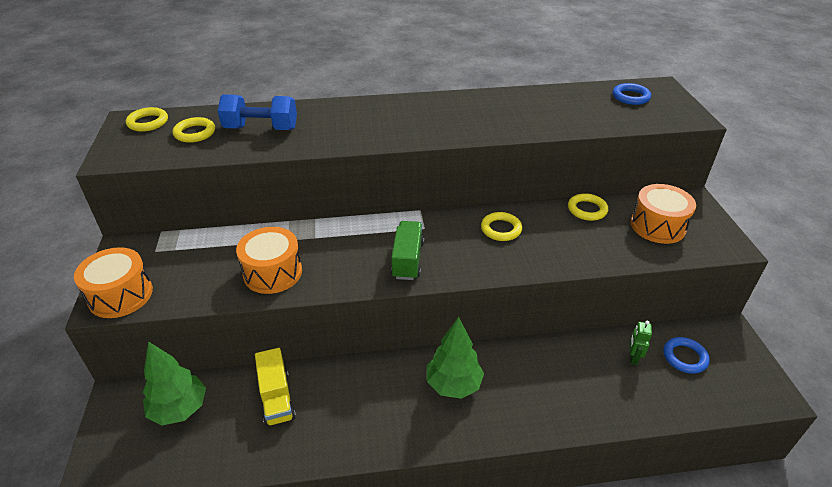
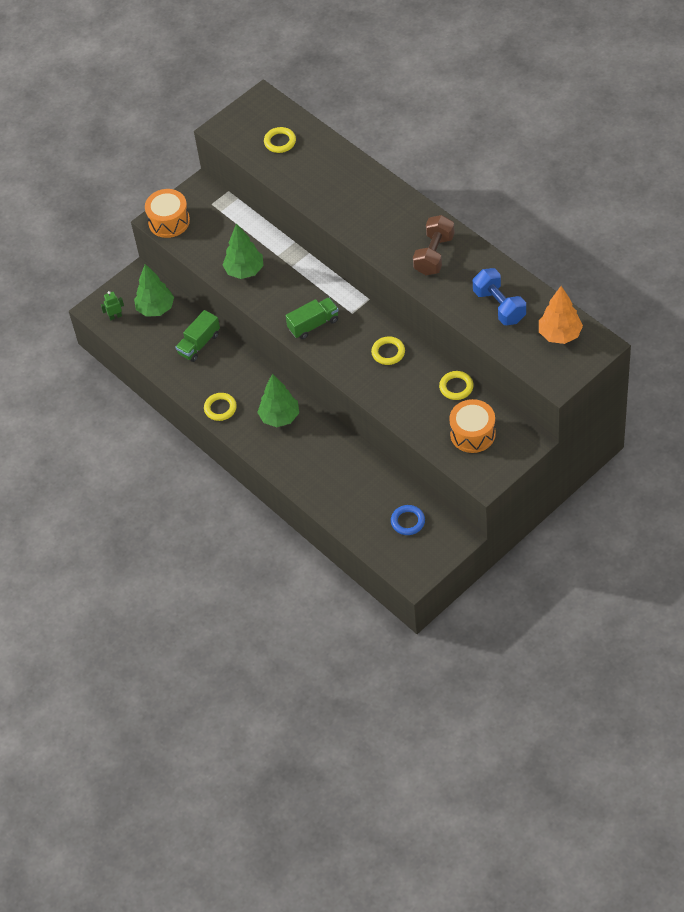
camera: 60 degrees right, 15 degrees up
(148, 122) = (269, 110): yellow ring -> yellow ring (220, 408)
(261, 129) = (315, 168): blue dumbbell -> blue dumbbell (499, 306)
(273, 272) = (244, 271): orange drum -> green tree
(277, 398) = (199, 344): yellow truck -> green truck
(461, 114) = (434, 254): none -> brown dumbbell
(630, 97) = (559, 334): blue ring -> orange tree
(633, 357) = (383, 495): green robot -> green robot (115, 316)

